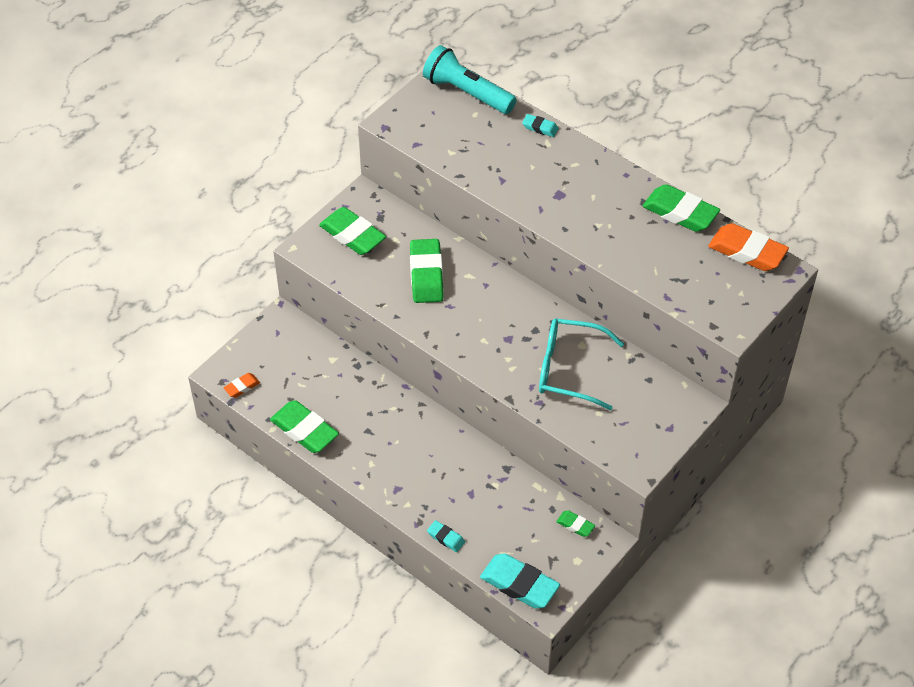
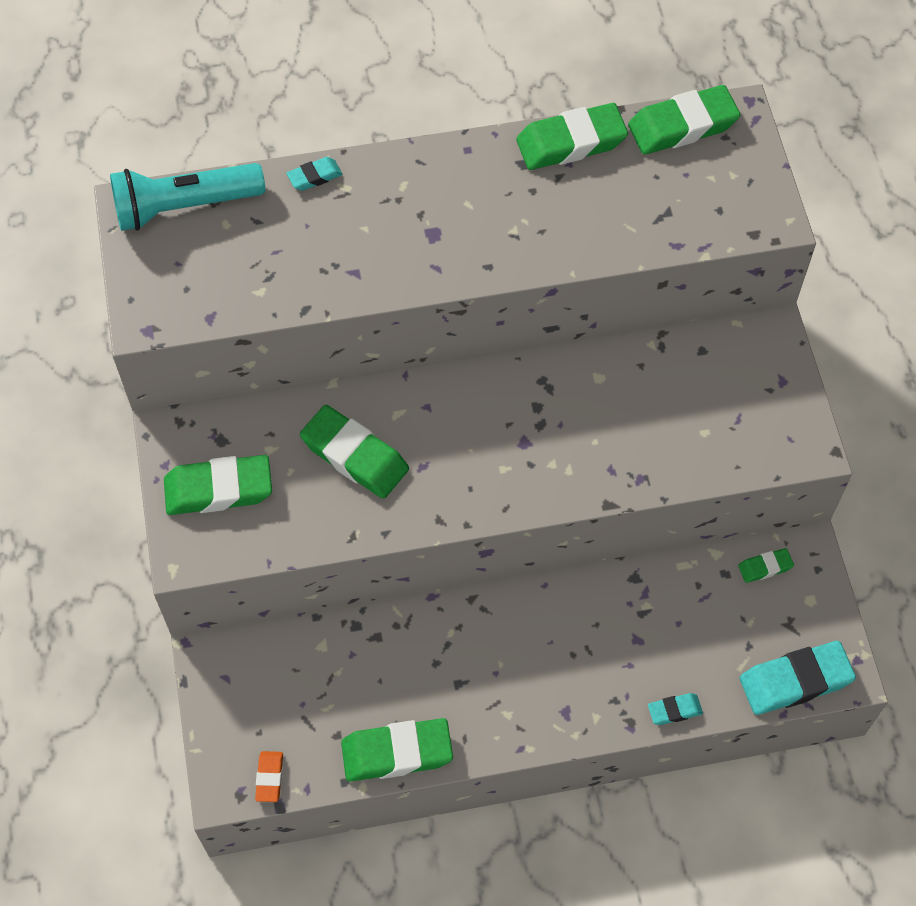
camera: 50 degrees left, 10 degrees up
(569, 369) = (621, 415): turquoise glasses -> none
(747, 252) = (682, 126): orange eraser -> green eraser

